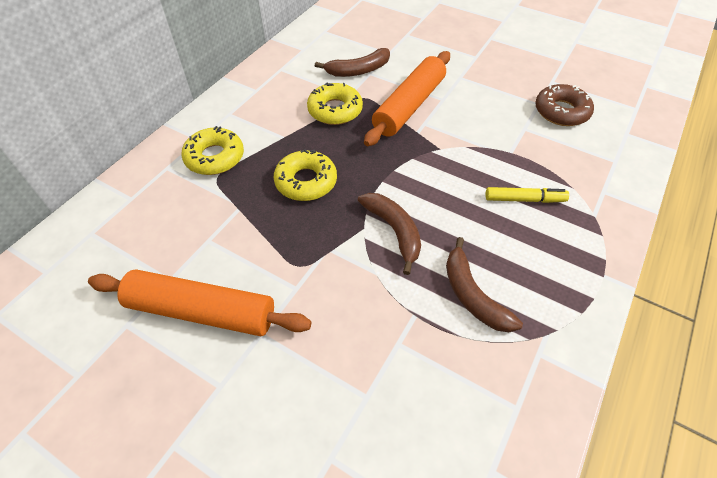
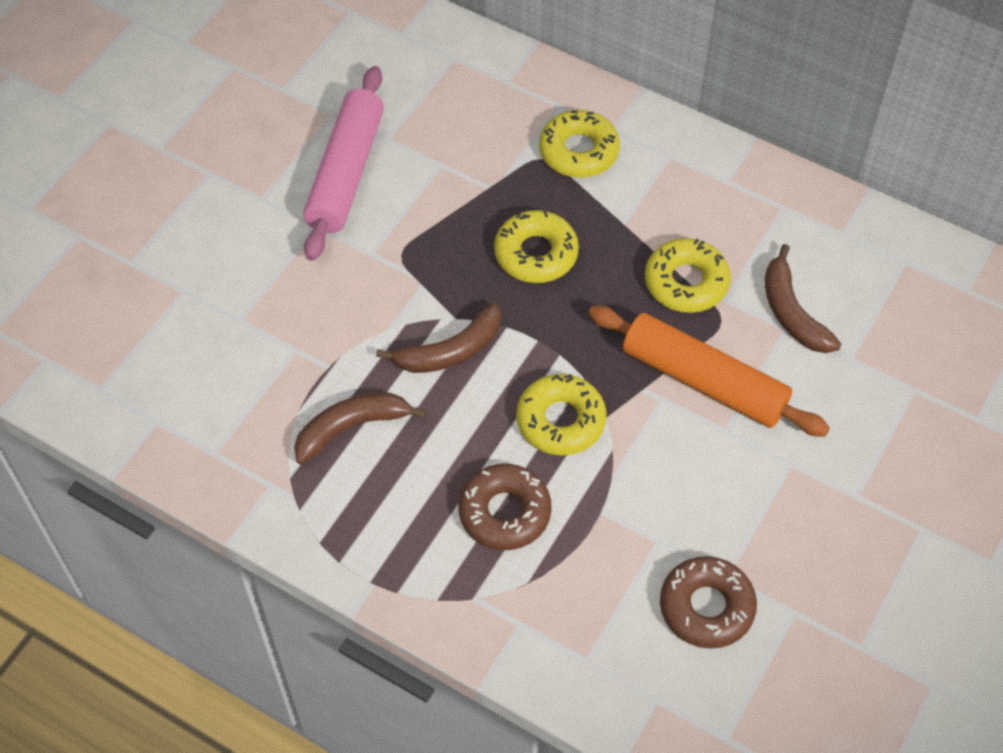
camera: 90 degrees right, 5 degrees up
(202, 311) = (346, 172): orange rolling pin -> pink rolling pin
(447, 170) = (560, 421): none -> yellow donut
(524, 199) = (504, 512): yellow marker -> brown donut

